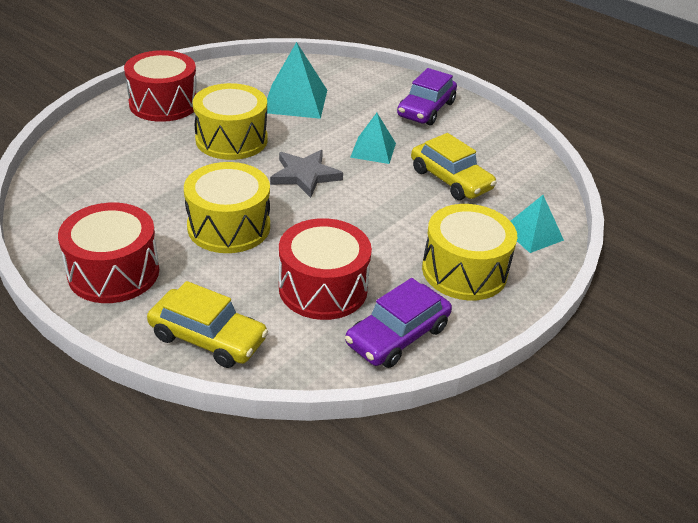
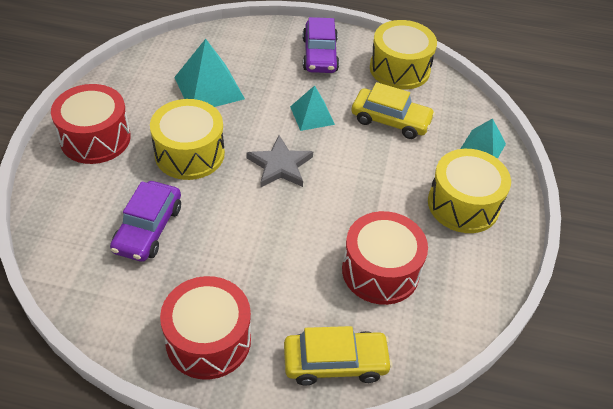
camera: 30 degrees left, 10 degrees up
(229, 226) = (262, 246): yellow drum -> yellow drum (399, 69)
(397, 335) = (463, 287): purple car -> purple car (148, 228)

